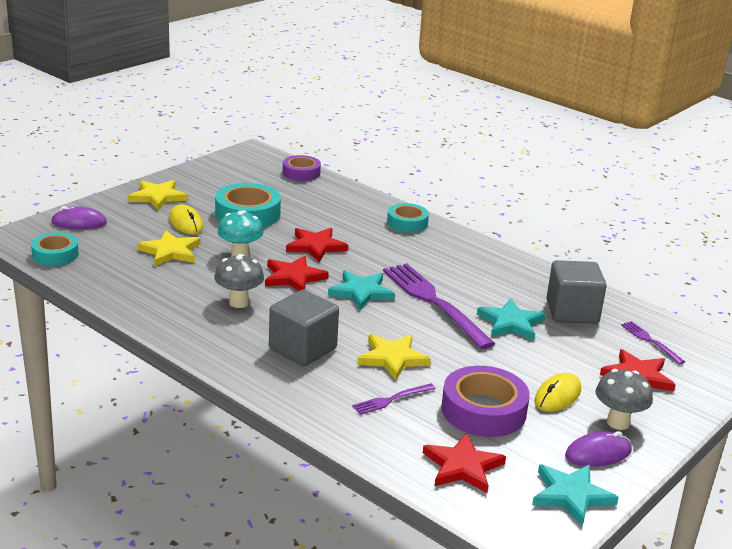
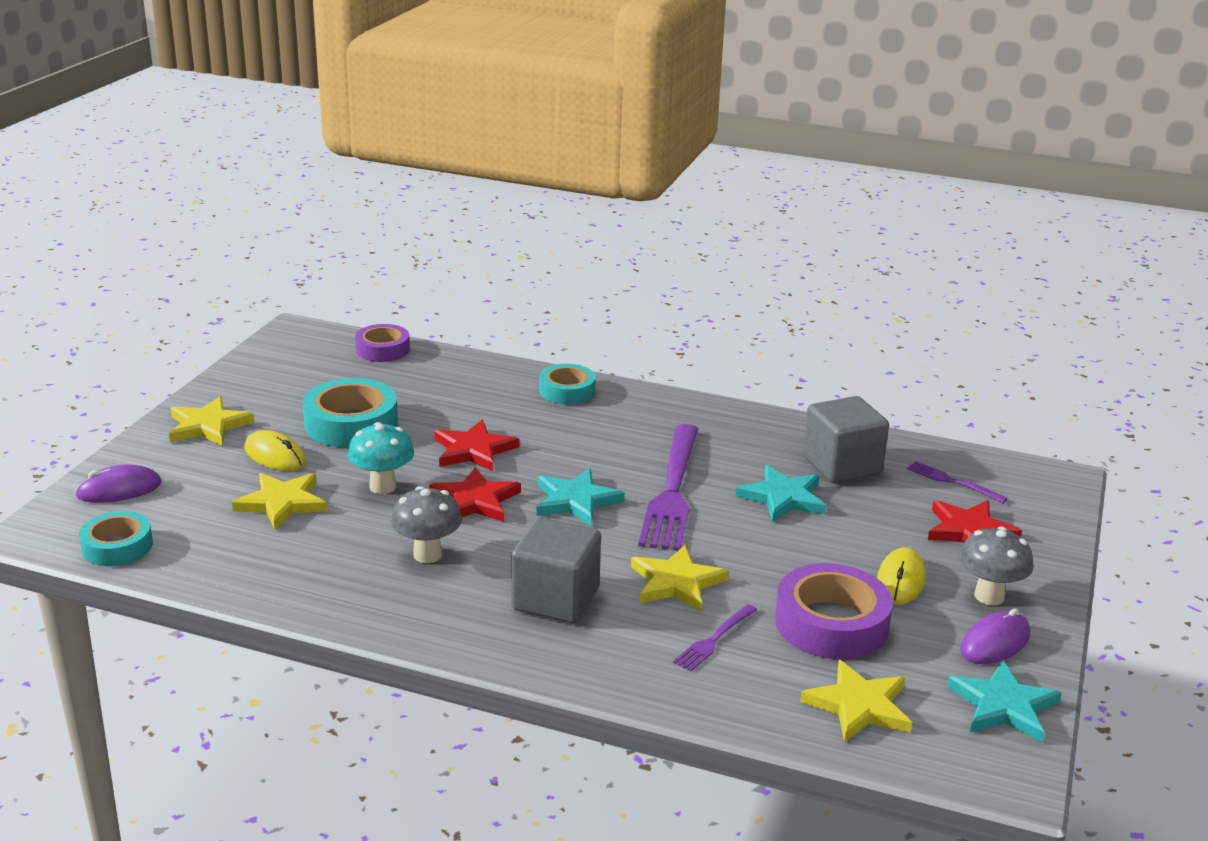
camera: 20 degrees left, 0 degrees up
(433, 302) = (672, 492): purple fork -> purple fork turned 120 degrees counterclockwise
(463, 467) = (859, 706): red star -> yellow star

